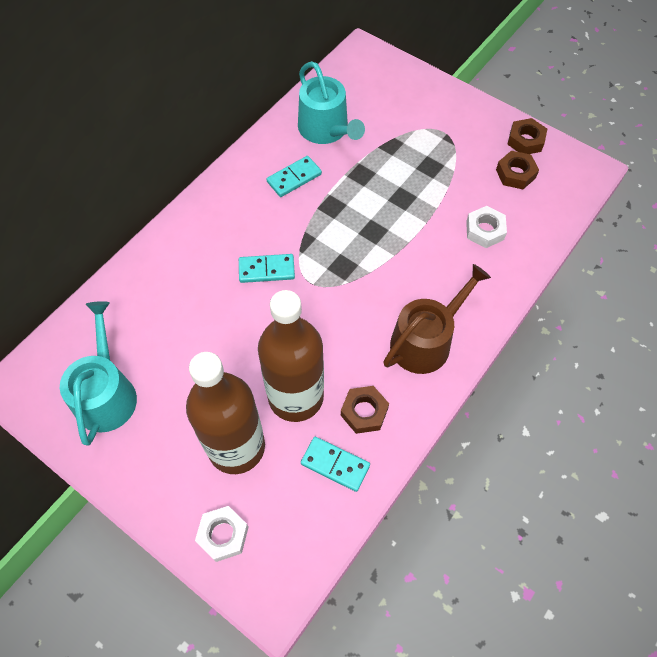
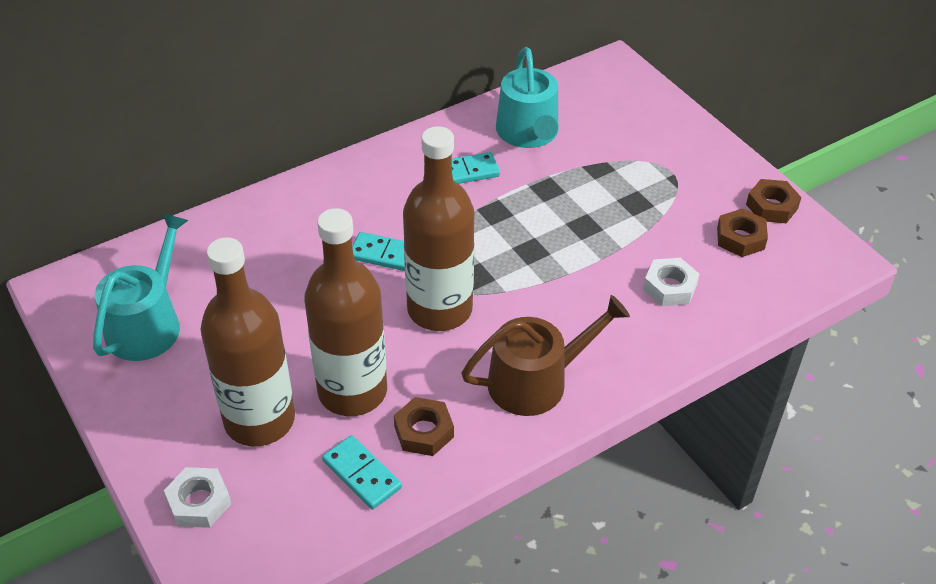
camera: 20 degrees right, 15 degrees down
(329, 304) = (439, 309): none -> brown bottle

